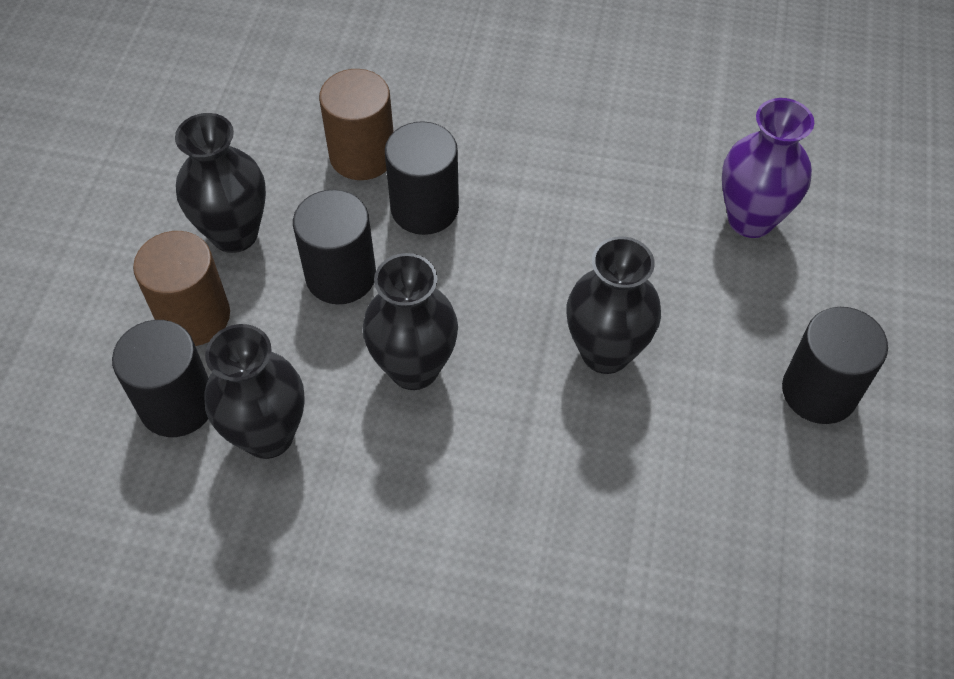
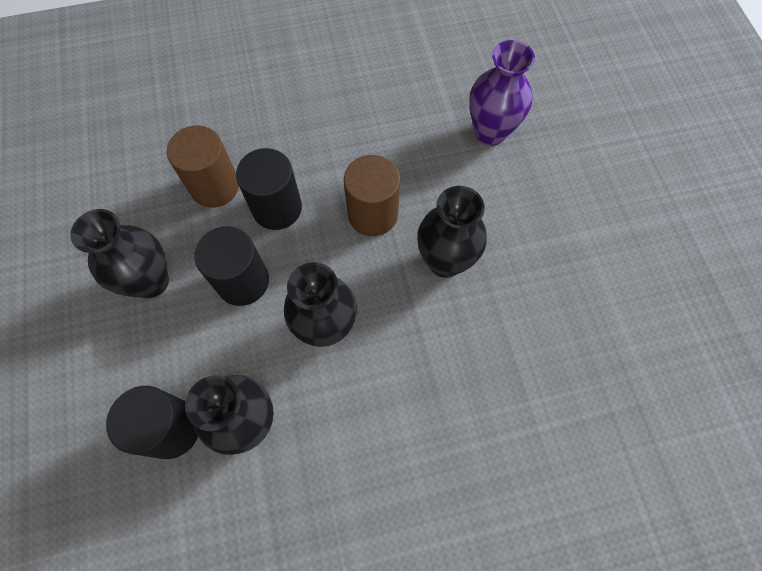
camera: 25 degrees left, 10 degrees up
(194, 316) = (151, 356): brown cylinder -> brown cylinder (372, 214)
(819, 391) = (585, 231): black cylinder -> none

